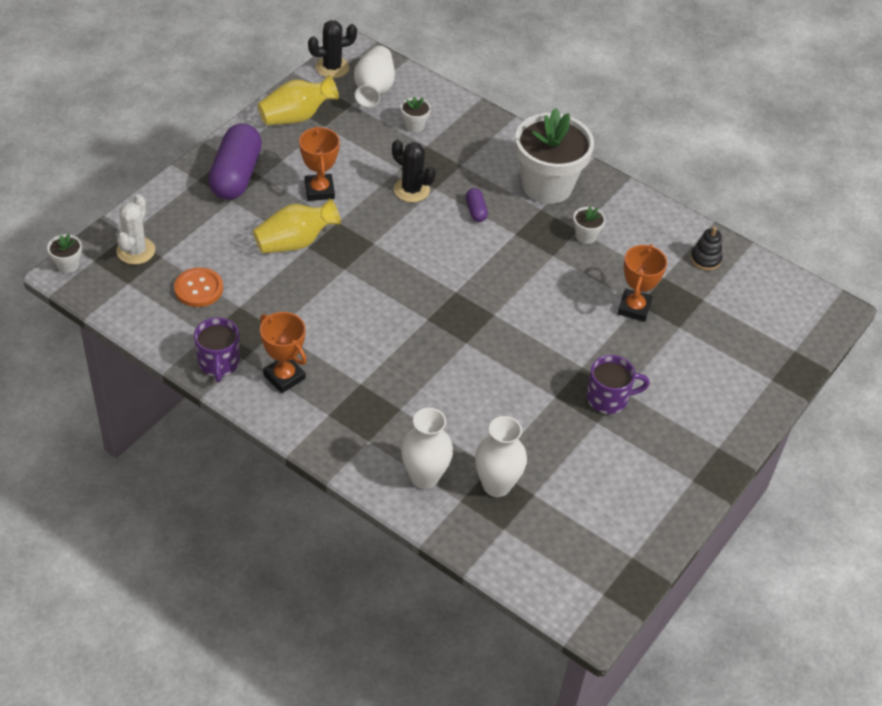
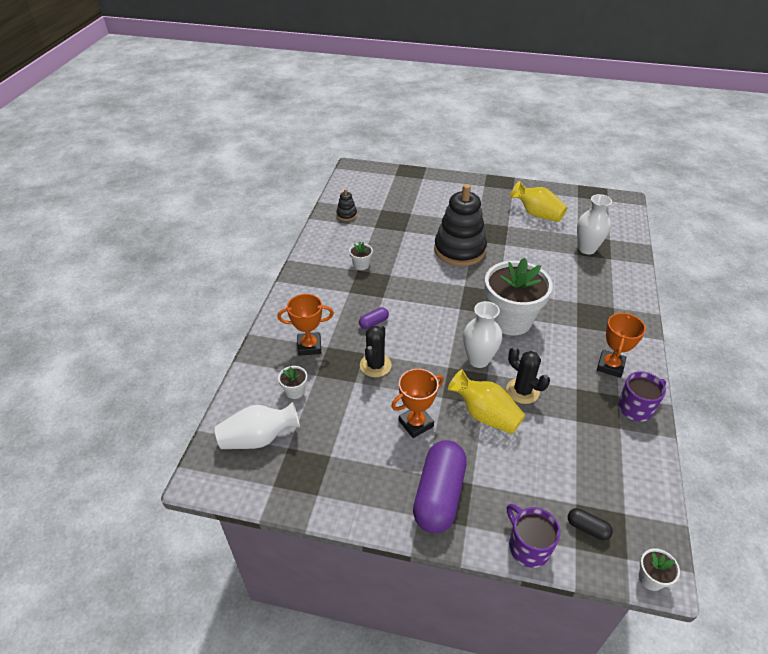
camera: 110 degrees left, 5 degrees down
(136, 251) = (587, 528): white cactus -> black capsule
(198, 289) = (584, 456): orange button -> none
(236, 175) = (439, 495): purple capsule -> purple capsule turned 60 degrees counterclockwise
(296, 116) = (329, 484): yellow vase -> yellow vase (537, 214)
(332, 67) = (238, 486): black cactus -> black cactus (522, 391)
(424, 477) = (612, 276): white vase -> white vase (478, 360)
(547, 185) = (322, 295): white flower pot -> white flower pot (510, 320)
(567, 341) = (459, 250): none -> black stacking toy
(608, 398) = (487, 225): purple mug -> purple mug (528, 546)
(634, 308) = (410, 232): orange trophy -> orange trophy (309, 346)

